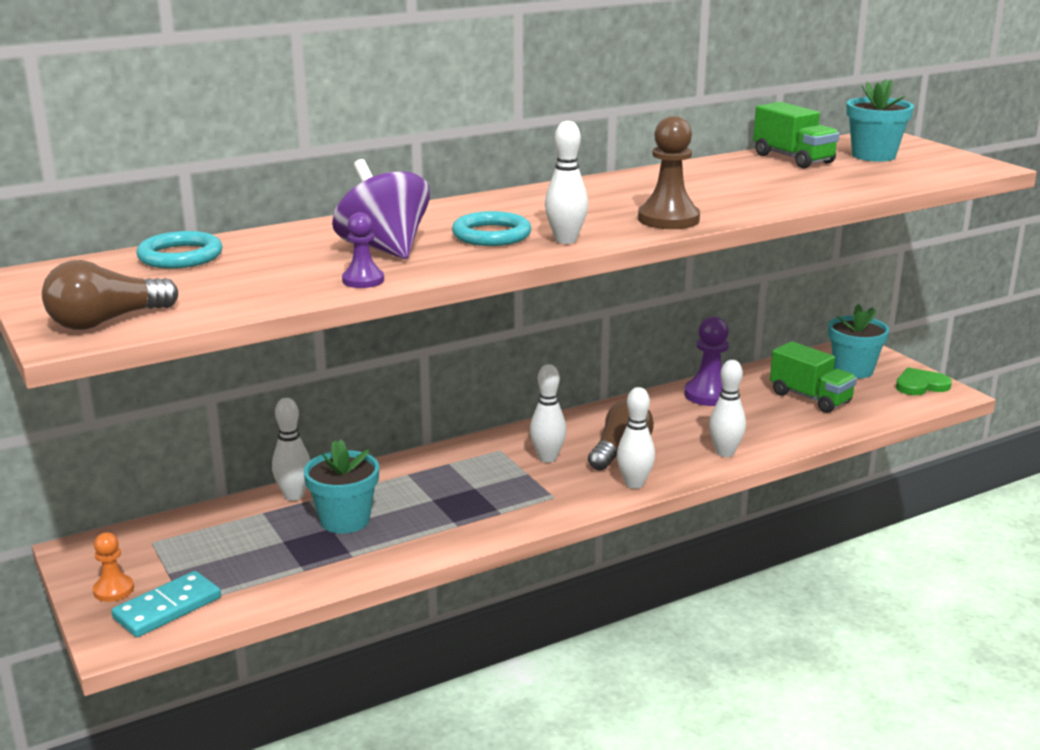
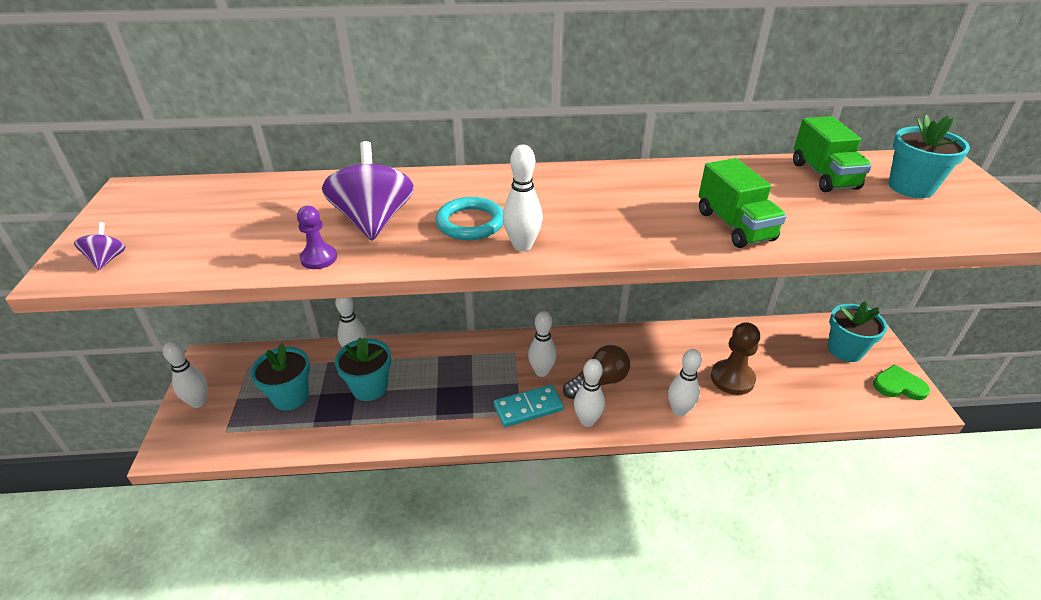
camera: 25 degrees right, 15 degrees up
(106, 321) = (107, 260): brown light bulb -> purple spinning top
(113, 590) = (198, 402): orange pawn -> white bowling pin
(167, 608) = (214, 431): turquoise domino -> turquoise domino (528, 408)
(180, 256) = (235, 193): turquoise ring -> none
(244, 553) = (290, 396): none -> turquoise flower pot
(668, 219) = (636, 238): brown pawn -> brown pawn (732, 378)
(709, 395) = (705, 342): purple pawn -> none
(810, 398) = (788, 371): green truck -> green truck (734, 226)

